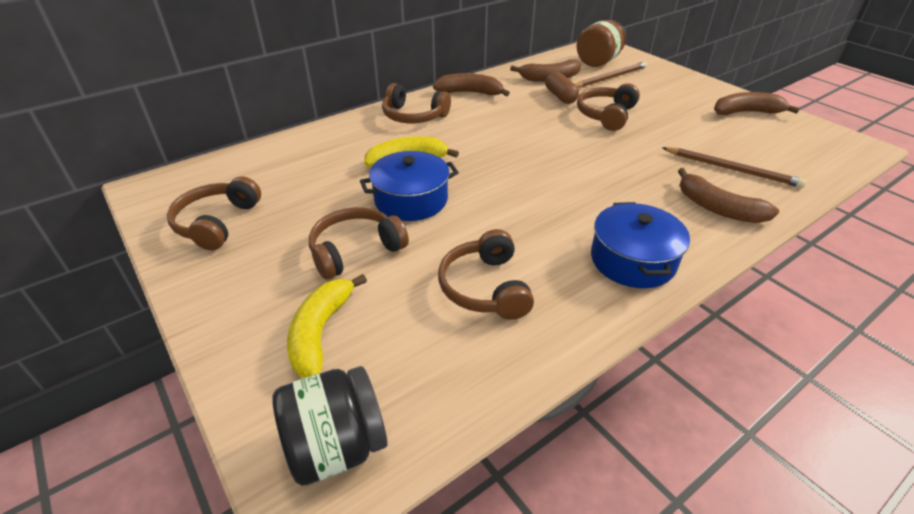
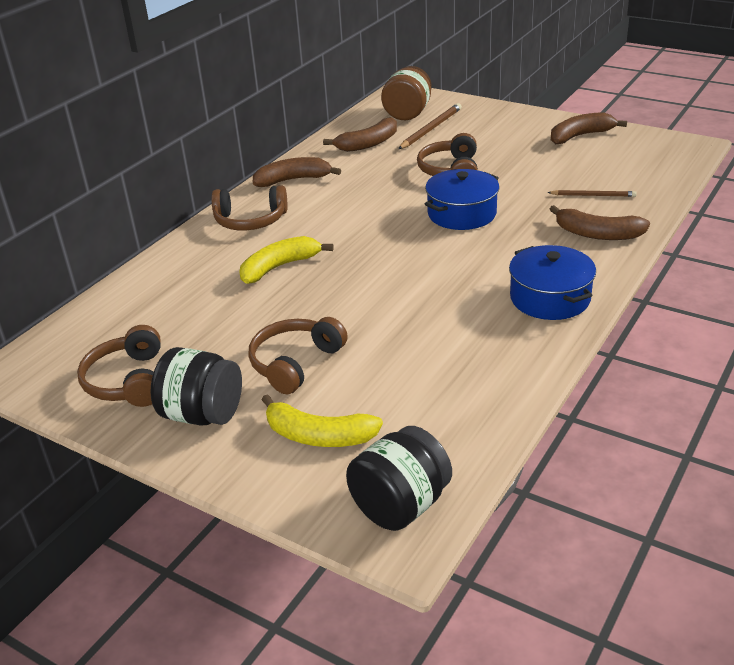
camera: 20 degrees left, 5 degrees down
(245, 274) = (202, 414): none -> black jar
(320, 332) = (318, 436): yellow banana -> yellow banana turned 60 degrees counterclockwise
(411, 200) = (313, 304): blue pot -> blue pot (462, 214)
(485, 287) = (438, 357): brown headphones -> none
(560, 96) = (392, 161): brown capsule -> none
(732, 169) = (593, 195): brown pencil -> brown pencil, size x0.65

